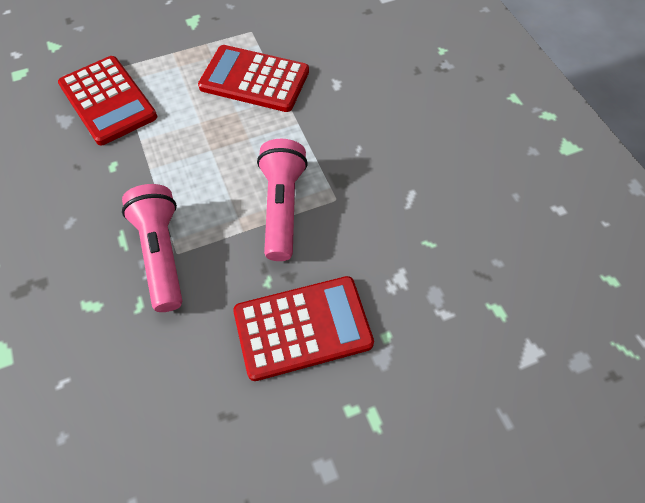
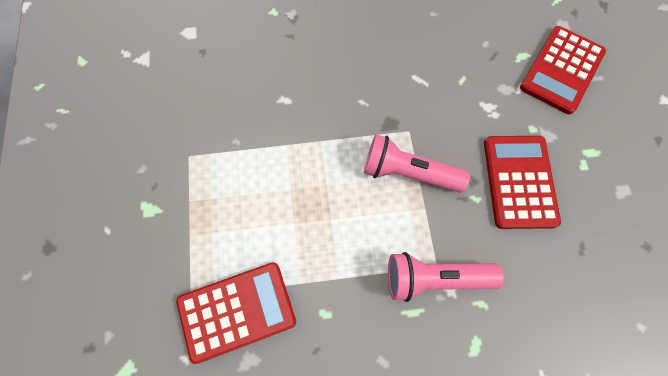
camera: 75 degrees left, 10 degrees up
(254, 79) = (256, 166): red calculator -> red calculator (562, 70)

